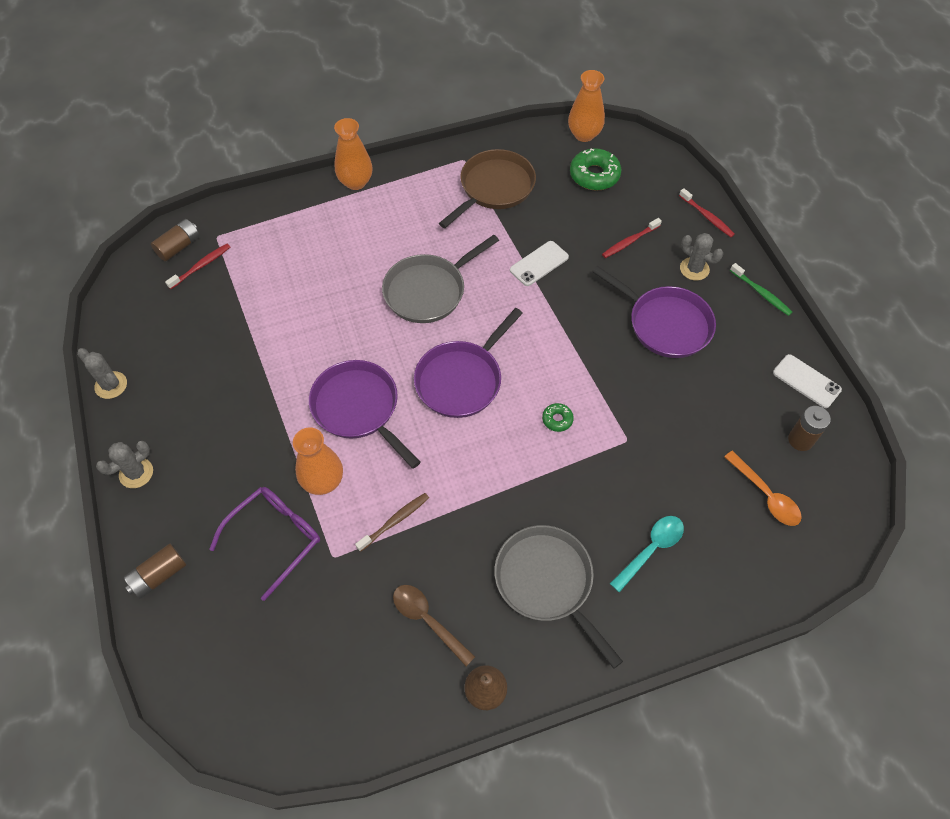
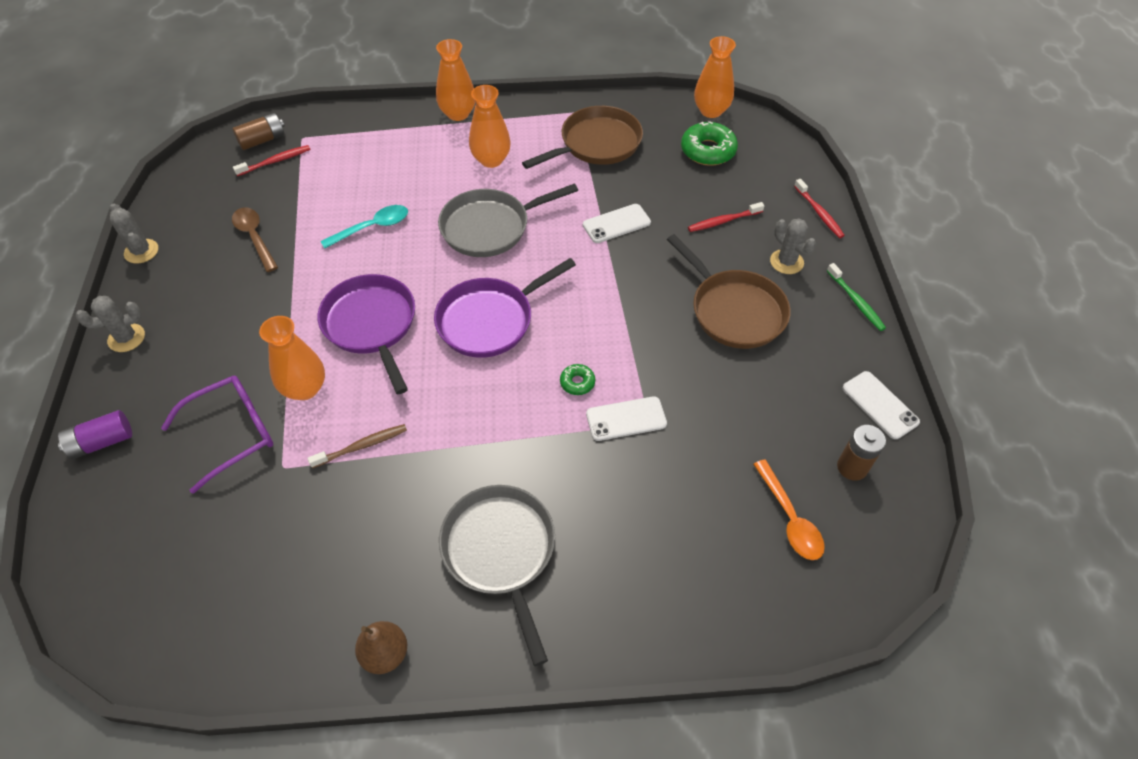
camera: 15 degrees right, 5 degrees down
(159, 575) = (102, 442): brown battery -> purple battery
(404, 223) = (491, 160): none -> orange vase
(428, 620) = (354, 559): brown spoon -> brown spoon (255, 237)
(609, 442) = (626, 419): none -> white phone
(651, 550) = (632, 546): turquoise spoon -> turquoise spoon (372, 228)
(665, 324) = (734, 311): purple pan -> brown pan

